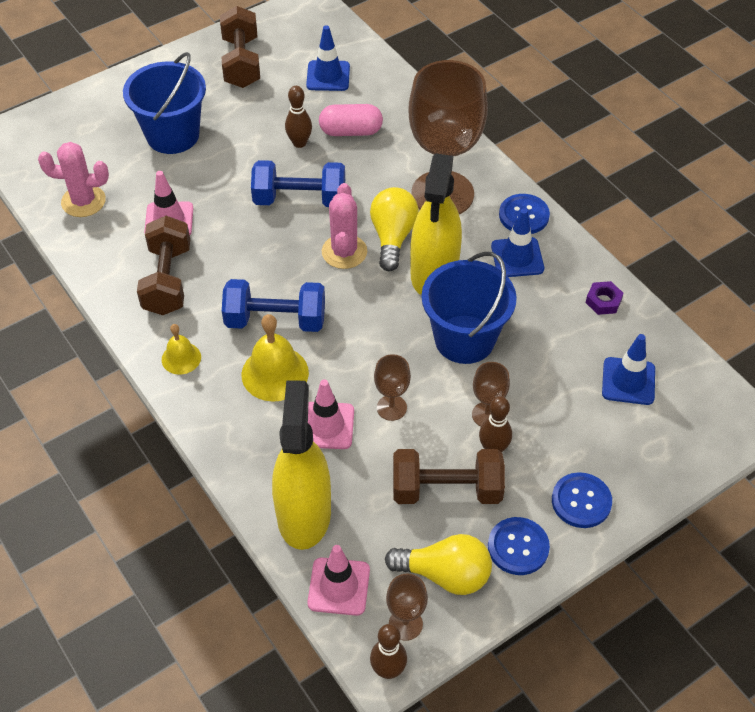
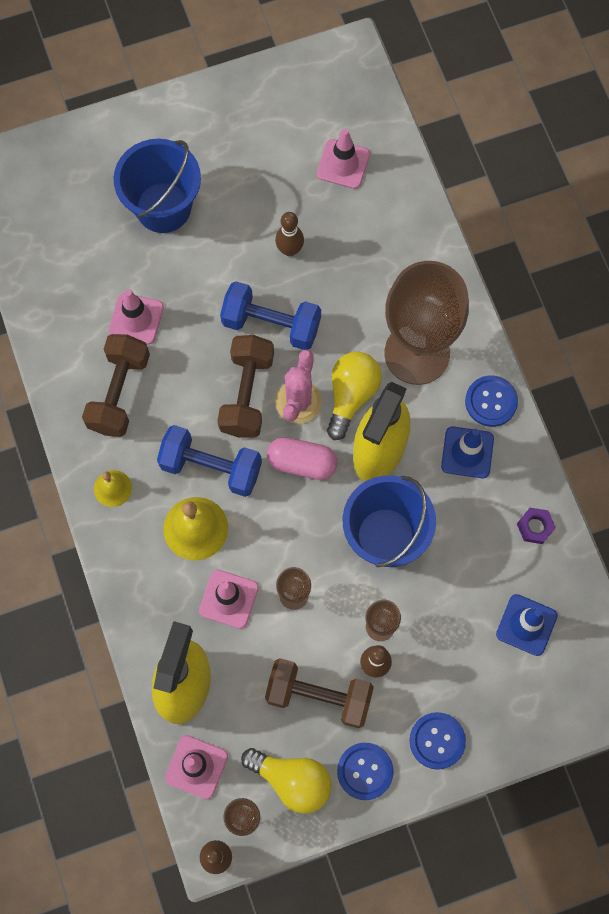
camera: 15 degrees right, 20 degrees up
(83, 201) = (57, 273): pink cactus -> none
(241, 63) = (257, 123): brown dumbbell -> brown dumbbell (247, 394)
(328, 76) = (343, 164): blue traffic cone -> pink traffic cone
(351, 131) = (346, 247): pink capsule -> pink capsule (302, 463)

